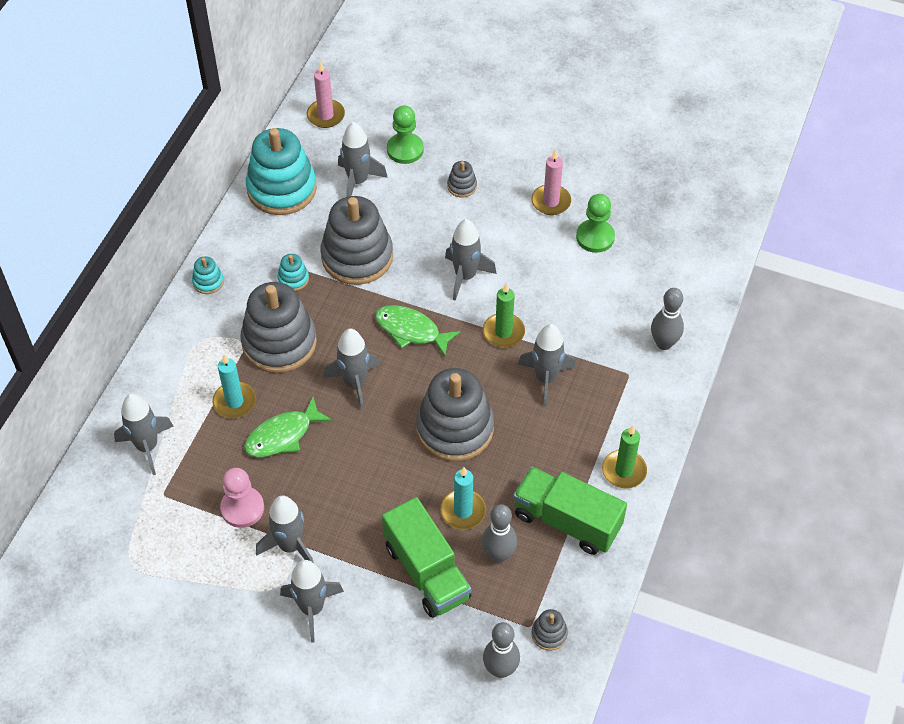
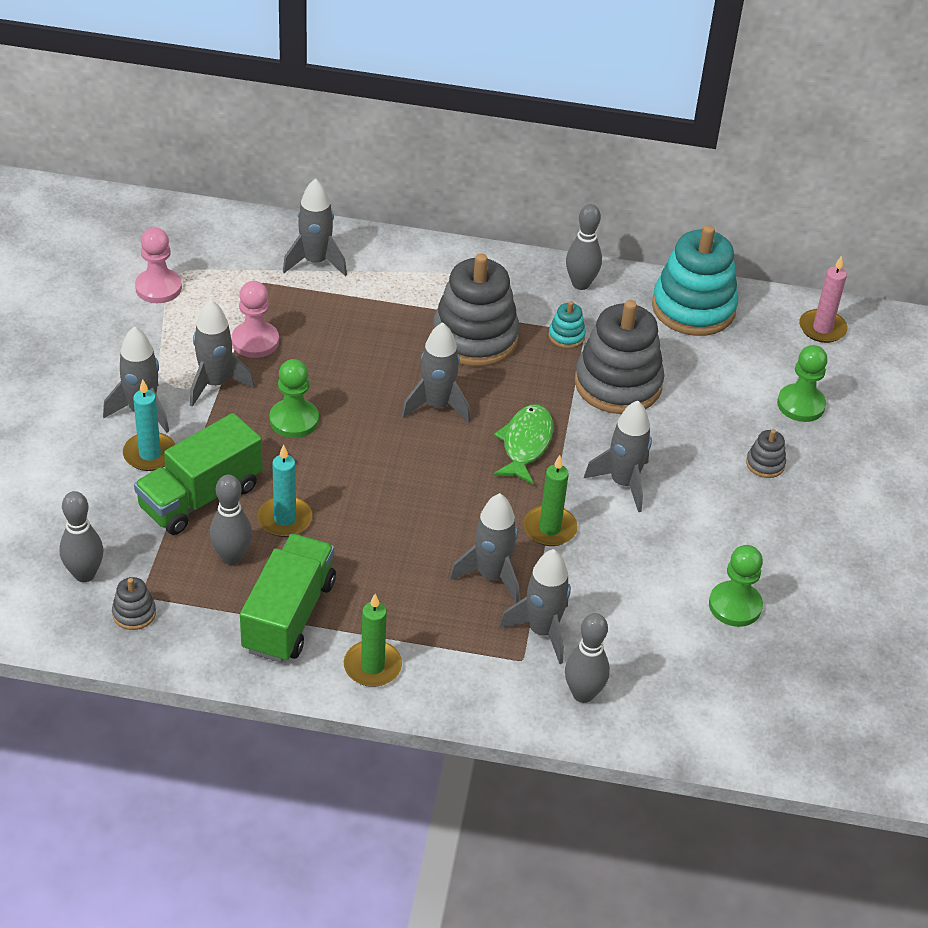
camera: 75 degrees right, 10 degrees down
(147, 581) = (158, 288): none -> pink pawn
(208, 282) = (539, 271): turquoise stacking toy -> none
(232, 256) = (580, 284): none -> grey bowling pin
(234, 402) = (387, 315): turquoise candle -> turquoise candle (150, 454)
(282, 435) = (352, 358): green fish -> none
(349, 490) = (294, 420): none -> green pawn
(358, 181) = (732, 369): grey rocket -> grey rocket (542, 631)
(455, 428) = (396, 499): grey stacking toy -> none
(551, 202) = (776, 554): pink candle -> none

